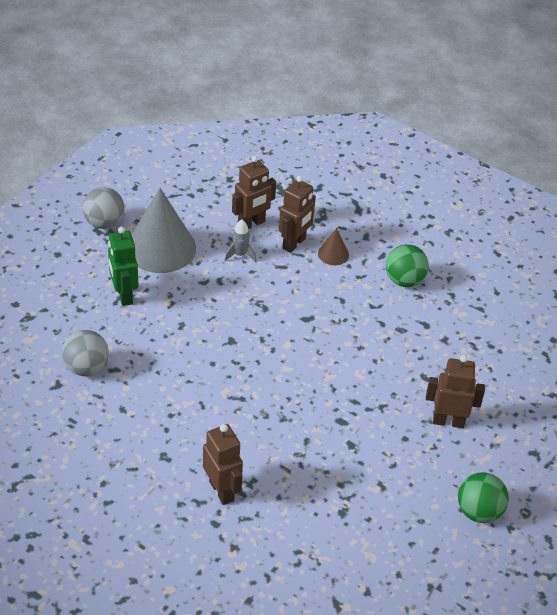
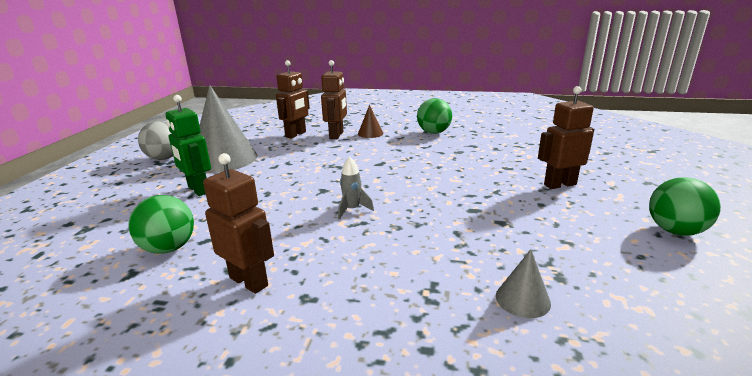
camera: 20 degrees left, 20 degrees down
(86, 368) = (169, 248): grey ball -> green ball
(222, 490) = (405, 307): brown robot -> brown robot (249, 281)
(240, 255) = (297, 148): grey rocket -> grey rocket (352, 210)
(300, 517) = (522, 299): none -> grey cone

